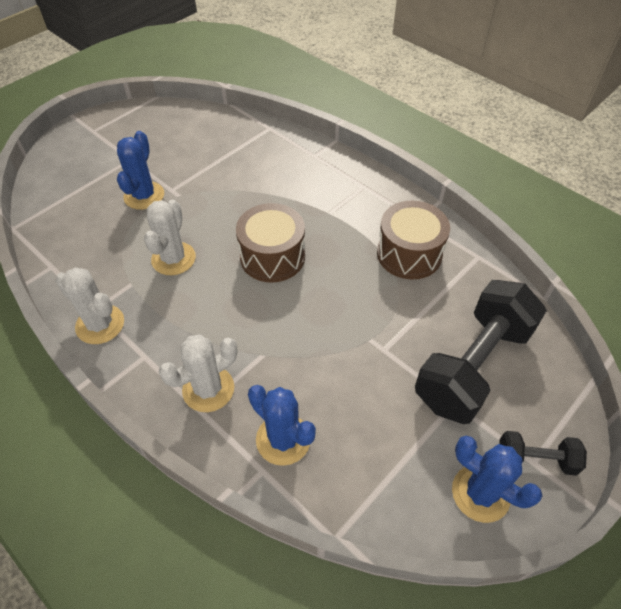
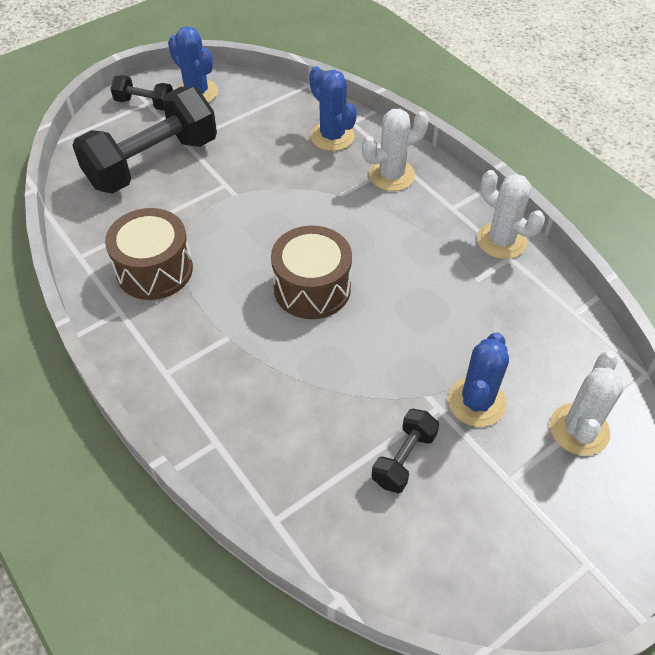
camera: 170 degrees left, 0 degrees up
(173, 259) = (429, 301): white cactus -> white cactus (579, 429)
(195, 161) = (403, 458): none -> black dumbbell

